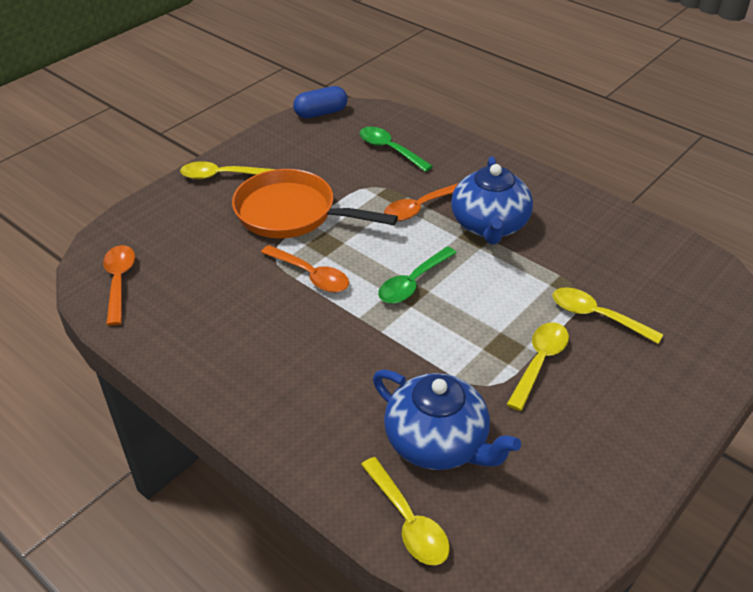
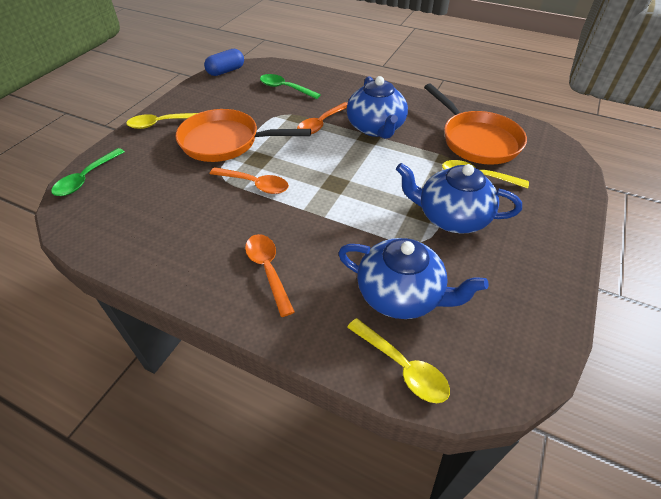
camera: 15 degrees left, 5 degrees up
(119, 282) = (94, 217): orange spoon -> orange spoon (268, 270)
(413, 283) = (335, 176): green spoon -> green spoon (86, 178)
(539, 362) = (451, 217): yellow spoon -> blue teapot
(620, 266) = (477, 140): none -> orange pan

